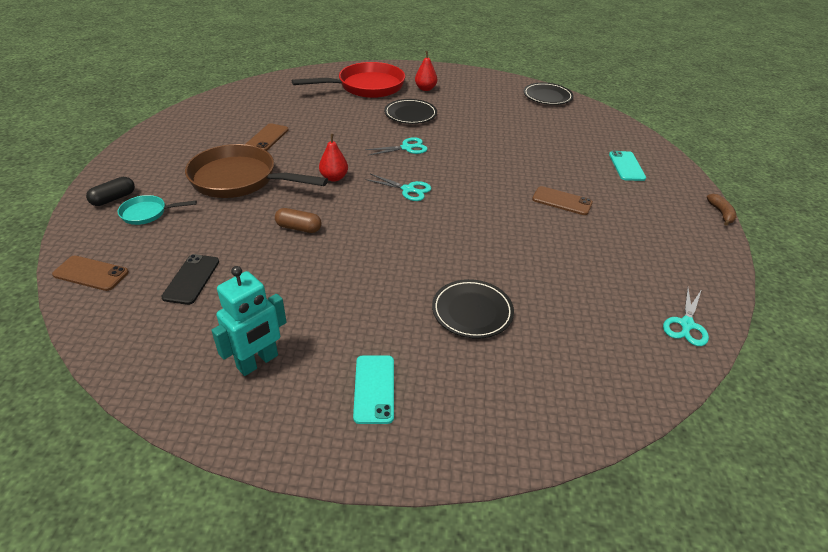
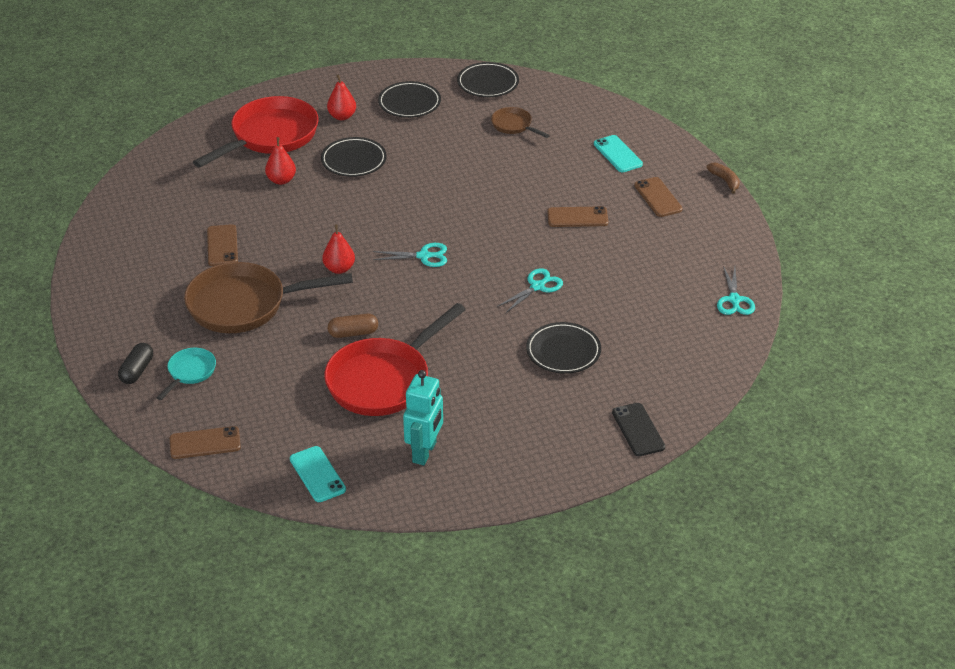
camera: 25 degrees left, 0 degrees up
(147, 213) = (190, 372): turquoise pan -> turquoise pan turned 150 degrees clockwise
(191, 279) = (302, 414): black phone -> black phone (638, 430)
(285, 276) = (383, 380): none -> red pan
(348, 112) = (281, 180): none -> red pear
(374, 389) = (529, 436): turquoise phone -> turquoise phone (317, 474)
(406, 148) = (384, 207): turquoise scissors -> turquoise scissors (537, 286)
(480, 93) = (409, 103): none -> black plate
(549, 125) = (513, 125): none -> brown pan
(647, 208) = (658, 197): none -> brown phone

